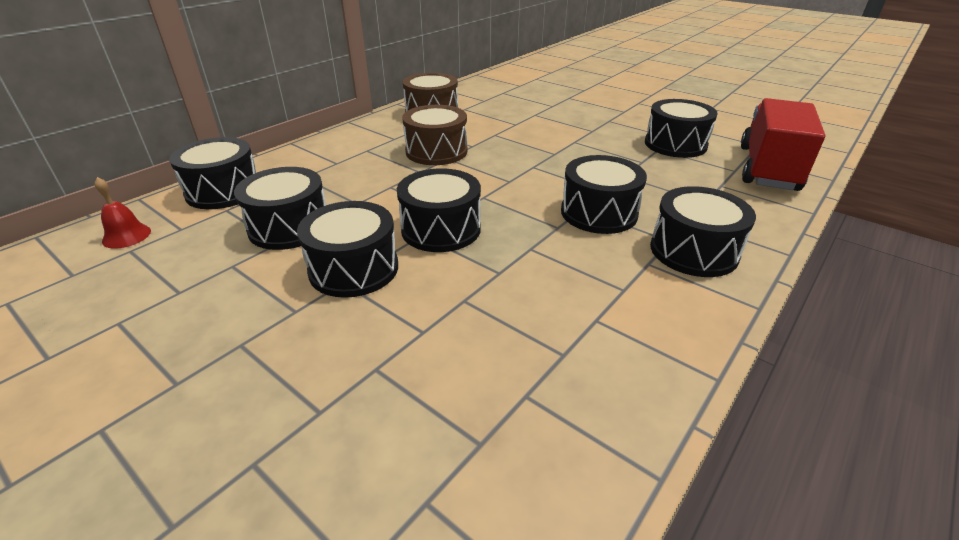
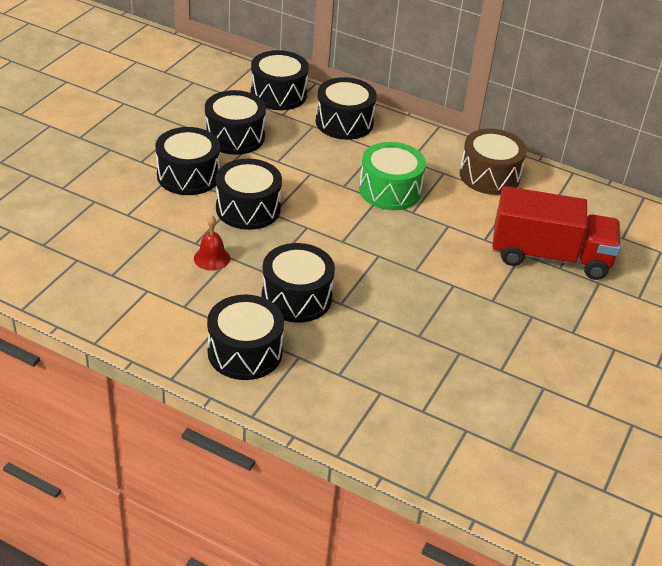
camera: 75 degrees right, 5 degrees up
(126, 236) = (209, 75): red bell -> red bell (212, 258)
(436, 151) = (390, 190): brown drum -> green drum
(675, 144) = (479, 369): black drum -> black drum (344, 122)
(768, 168) = (438, 442): red truck -> red truck (549, 256)

